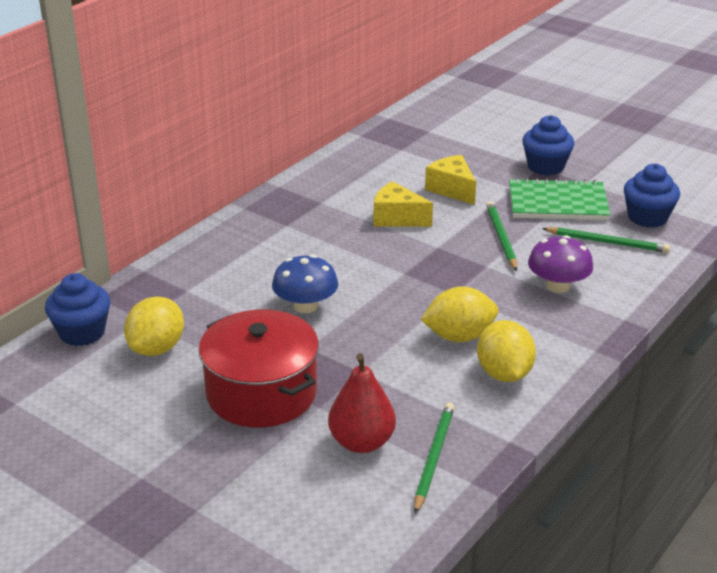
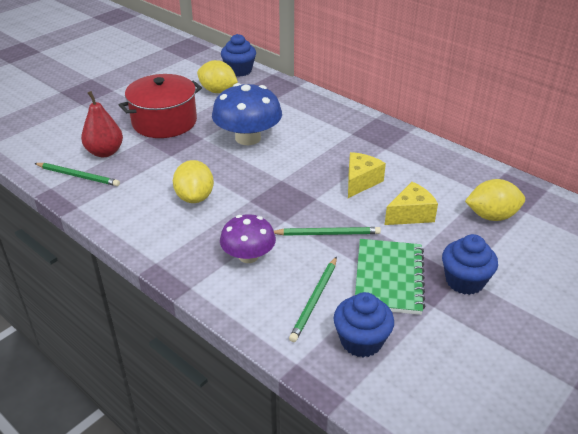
camera: 95 degrees right, 5 degrees up
(305, 306) = (248, 138): blue mushroom -> blue mushroom, size x1.57
(504, 373) = (145, 212): yellow lemon -> yellow lemon (491, 216)

